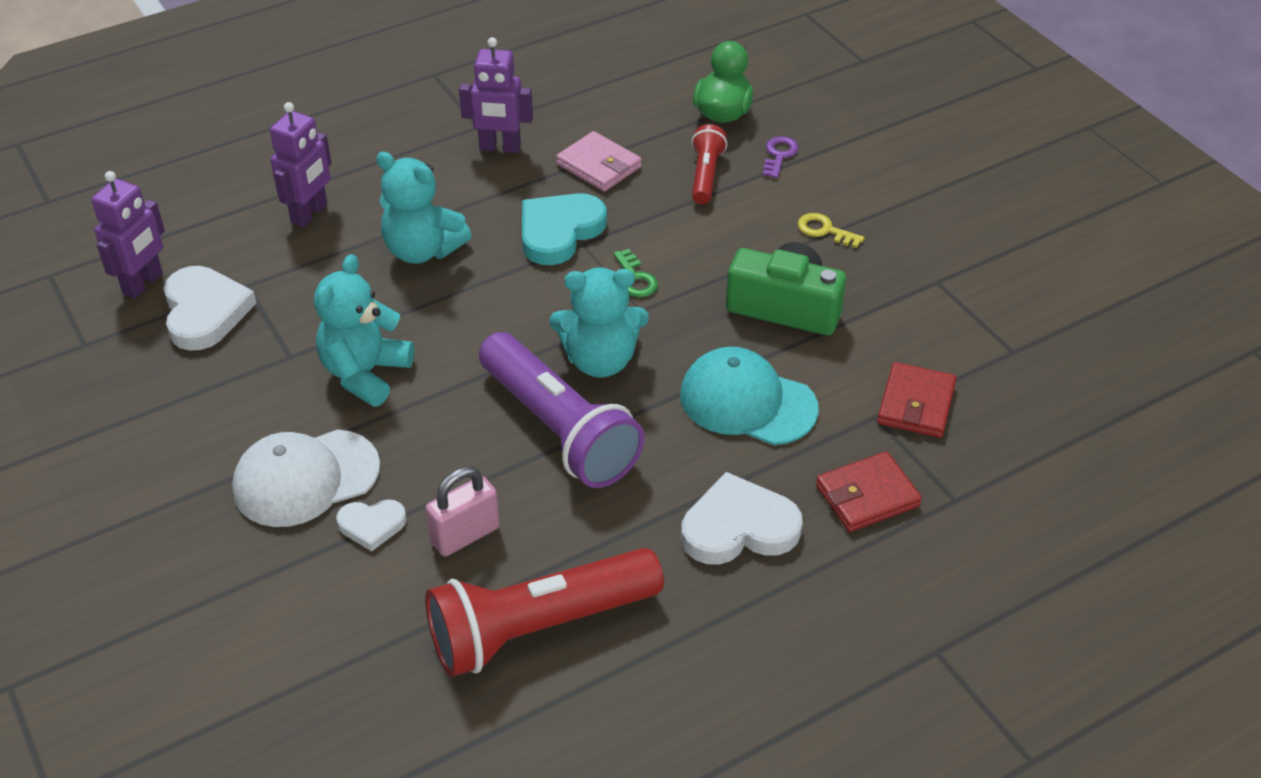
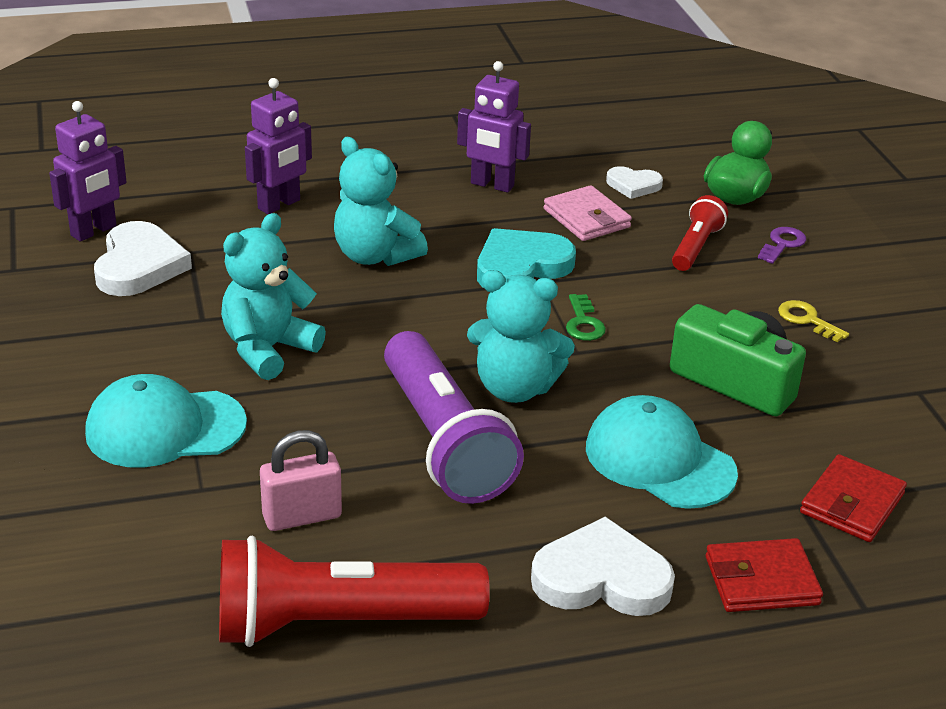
camera: 15 degrees right, 10 degrees down
(306, 478) = (165, 428): white cap -> turquoise cap
(372, 525) = (210, 485): white heart -> white heart (633, 185)

